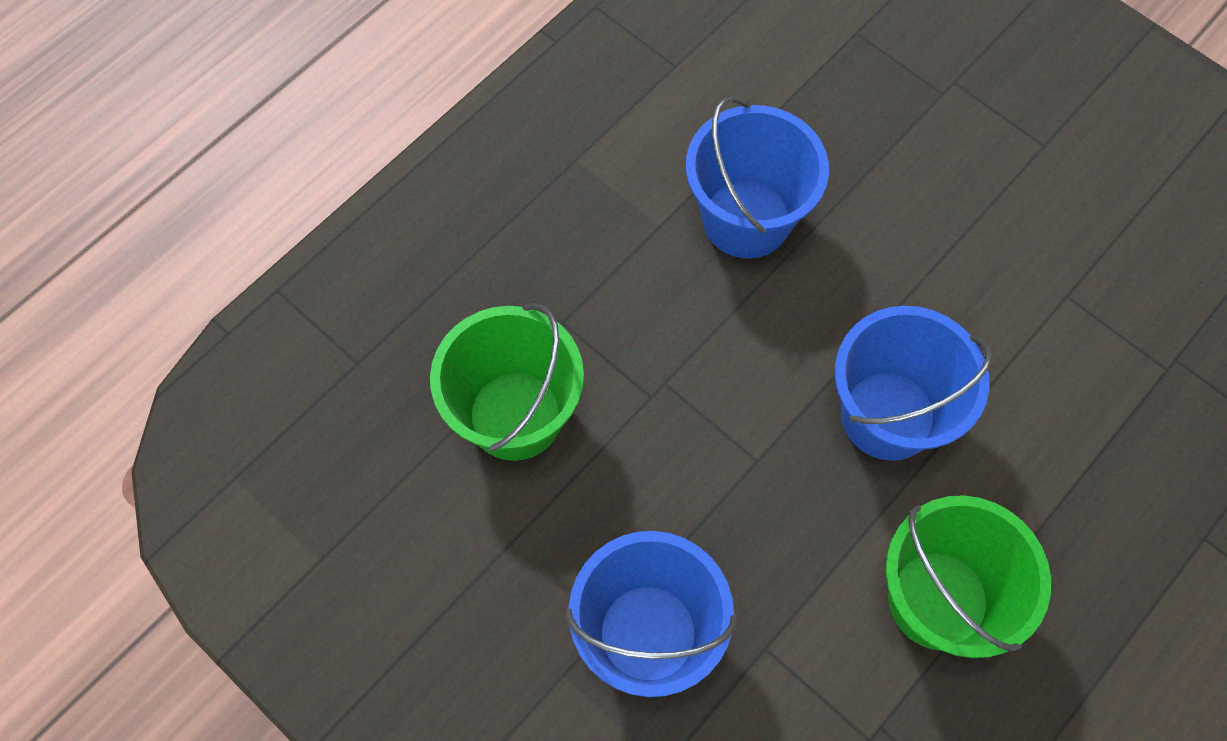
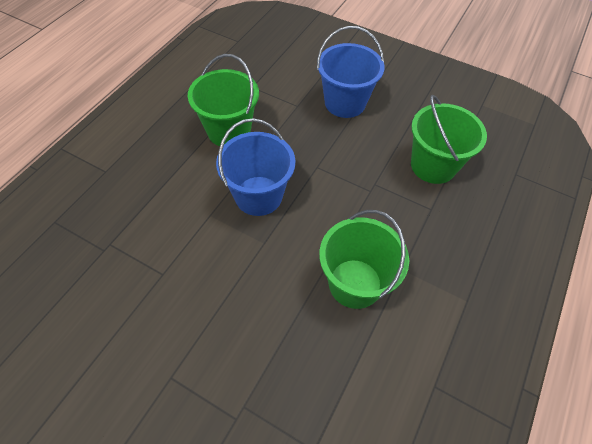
camera: 165 degrees right, 10 degrees down
(746, 219) = (355, 283): blue bucket -> green bucket

